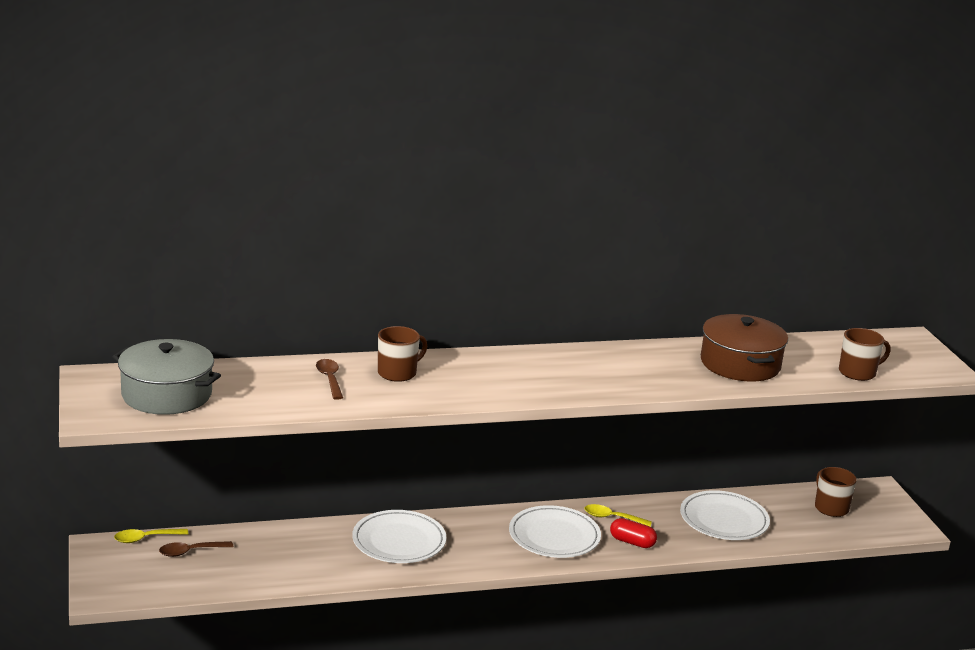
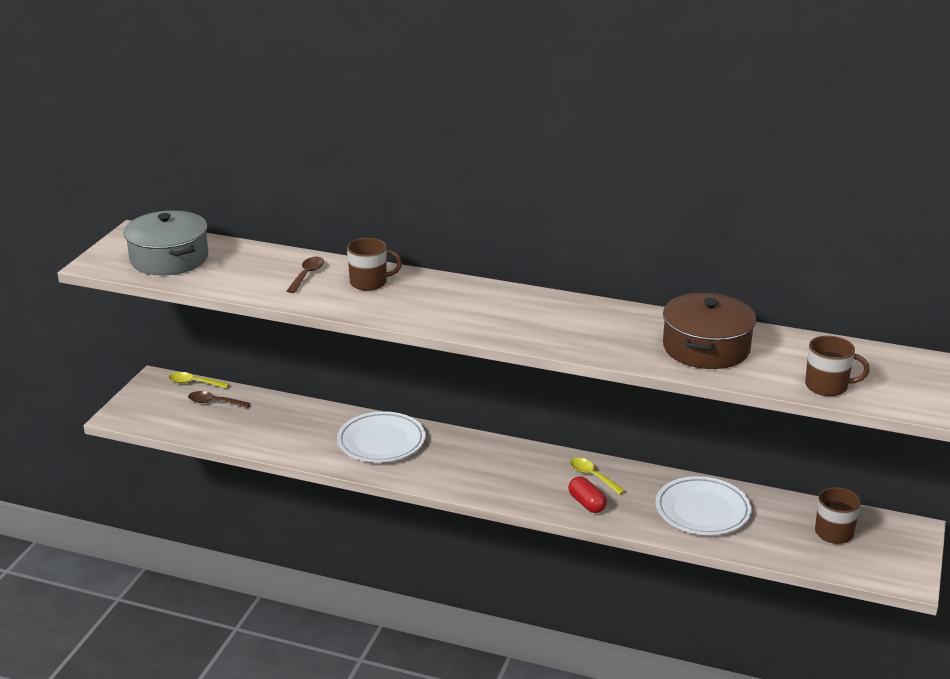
camera: 35 degrees right, 5 degrees up
(554, 536) = (519, 477): white plate -> none

